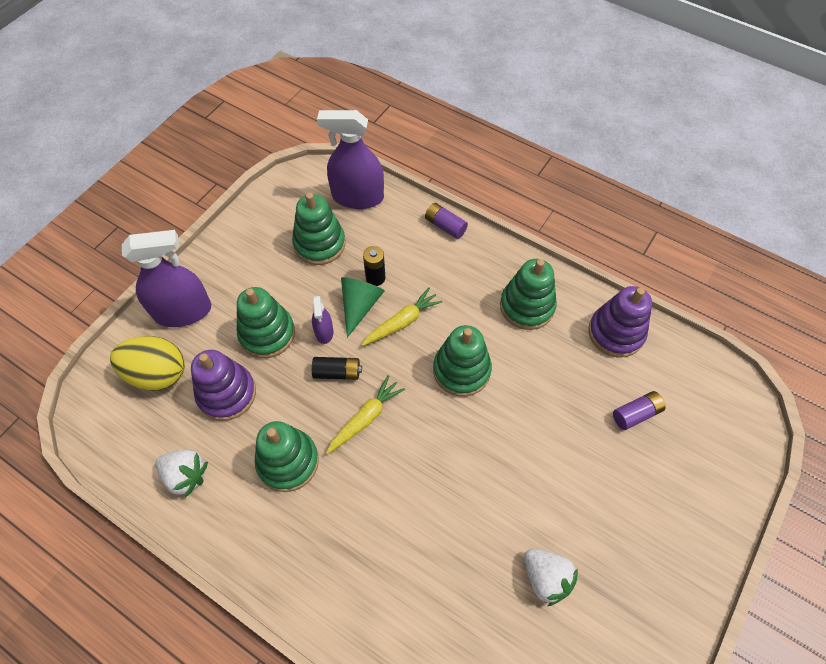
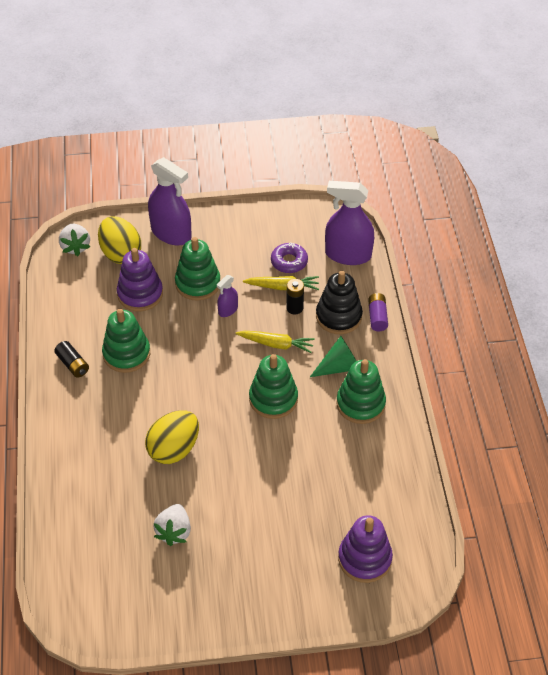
camera: 50 degrees right, 10 degrees down
(186, 475) = (74, 313): white strawberry -> white strawberry (75, 247)
(319, 244) = (289, 262): green stacking toy -> purple donut
(337, 372) = (207, 336): black battery -> black battery (73, 364)
(357, 197) = (348, 254): purple spray bottle -> purple spray bottle turned 45 degrees counterclockwise
(359, 306) = (265, 314): green cone -> green cone (339, 366)
(365, 418) = (190, 372): yellow carrot -> yellow carrot (283, 287)
(417, 252) = (338, 316): none -> black stacking toy
(445, 503) = (174, 449): none -> yellow egg
(616, 333) = (393, 468): purple stacking toy -> purple stacking toy (364, 559)
(636, 414) = (338, 517): purple battery -> none

